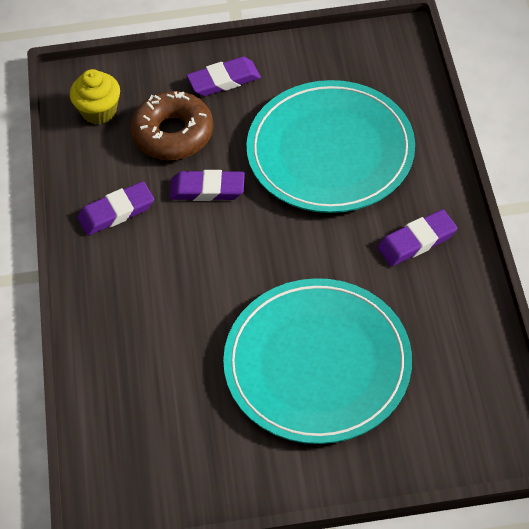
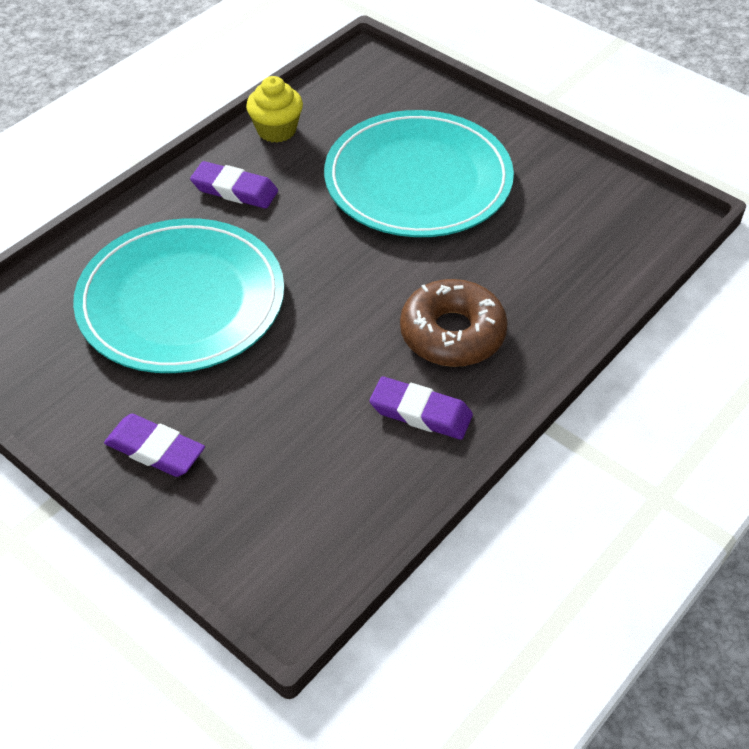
camera: 135 degrees left, 5 degrees down
(99, 111) = (307, 536): yellow cupcake -> yellow cupcake (276, 130)
(173, 134) = (275, 440): brown donut -> brown donut (452, 333)
(207, 189) = (319, 361): purple eraser -> none

